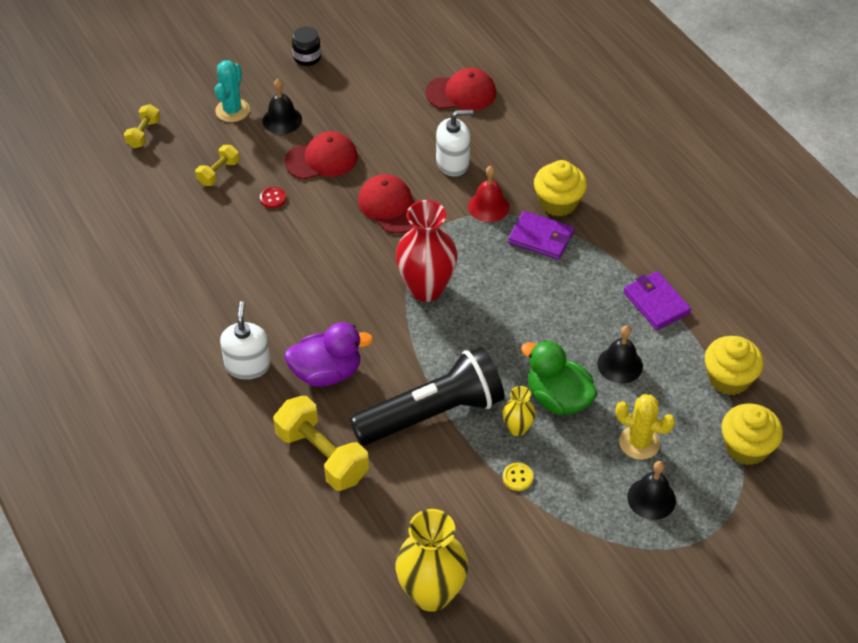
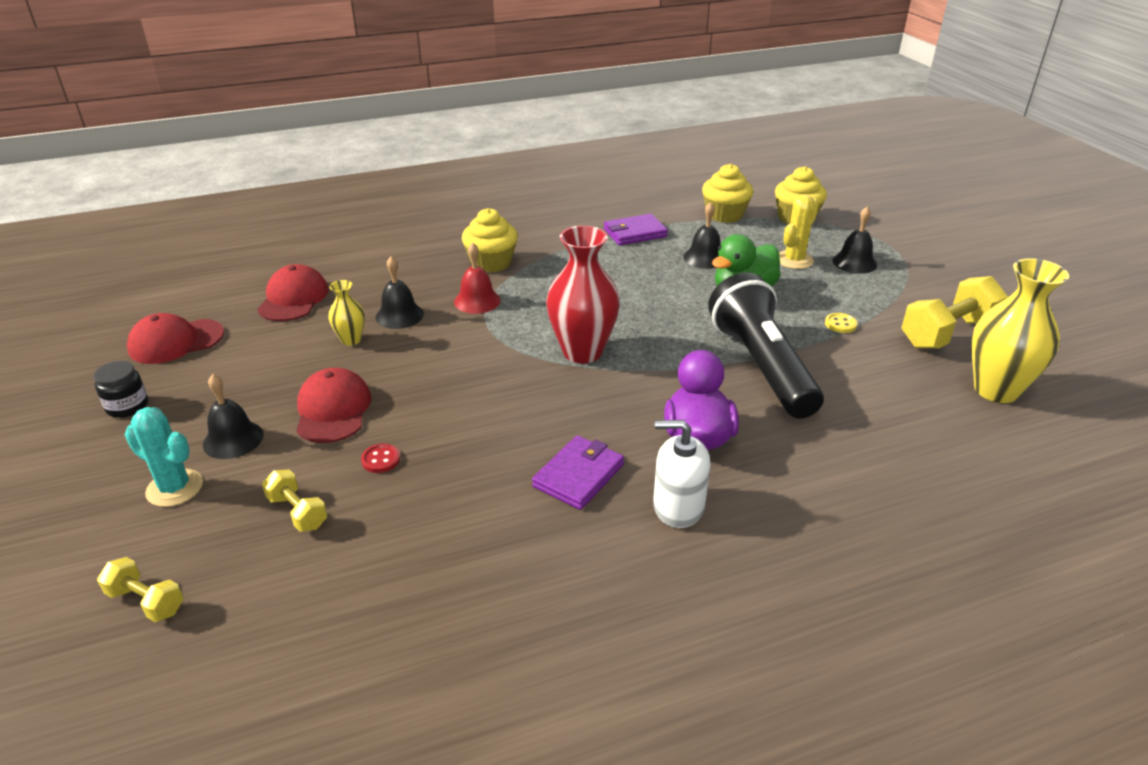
camera: 80 degrees left, 15 degrees down
(322, 456) = (825, 451): yellow dumbbell -> yellow dumbbell (948, 333)
(390, 206) = (445, 364): red cap -> red cap (176, 341)
(452, 163) = (399, 315): white soap dispenser -> black bell
(517, 428) = (780, 317): yellow vase -> yellow vase (351, 340)
(541, 238) = (534, 277): purple wallet -> purple wallet (579, 475)

